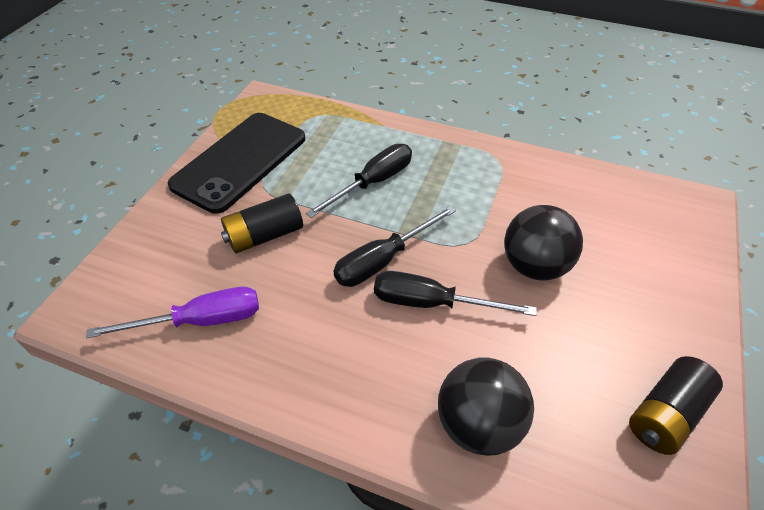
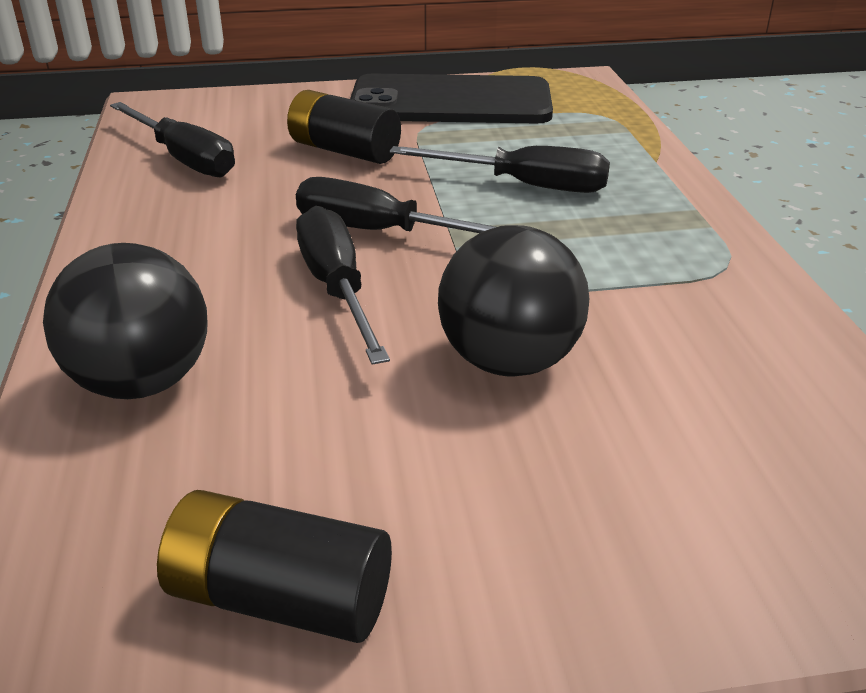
camera: 60 degrees right, 15 degrees down
(200, 321) = (184, 159): purple screwdriver -> black screwdriver

